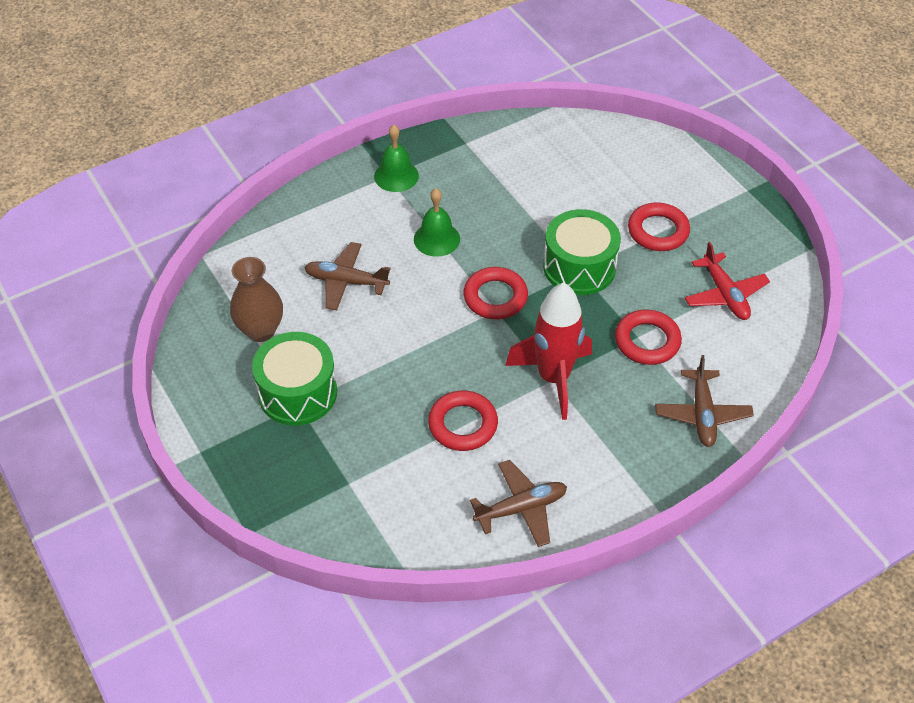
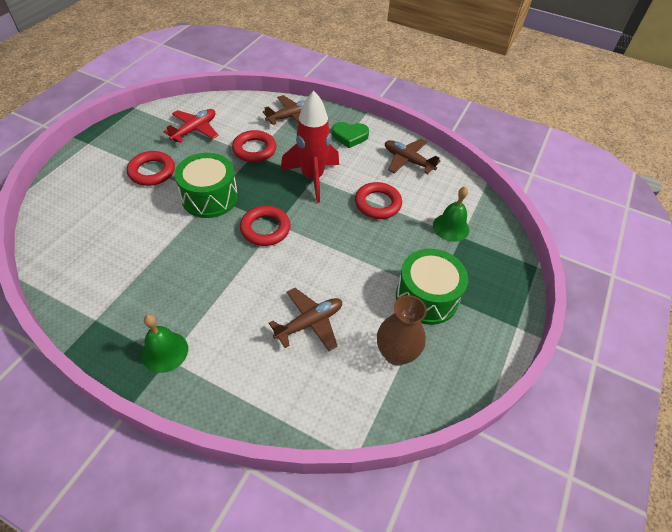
camera: 125 degrees left, 0 degrees up
(346, 282) = (309, 323): brown plane -> brown plane turned 105 degrees counterclockwise
(436, 239) = (228, 286): green bell -> green bell (451, 227)
(616, 464) = (349, 136): none -> green heart

